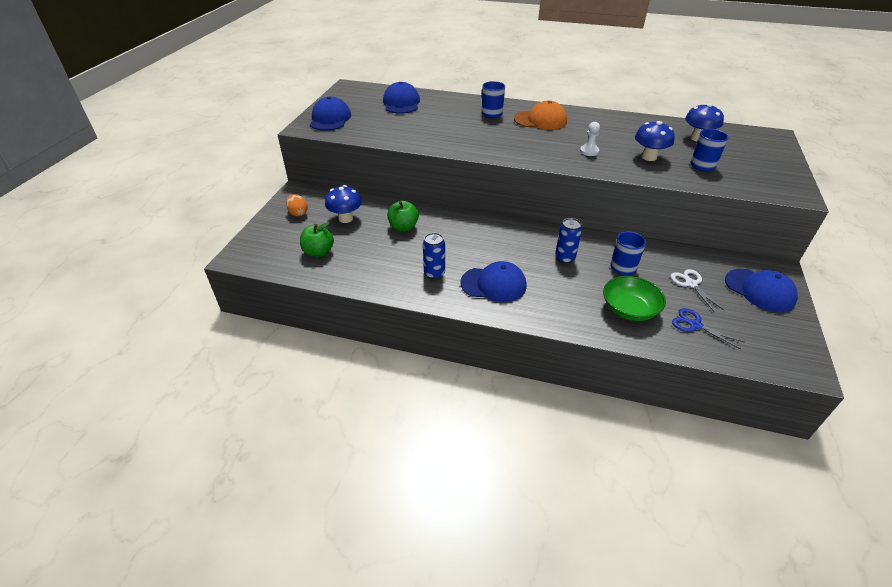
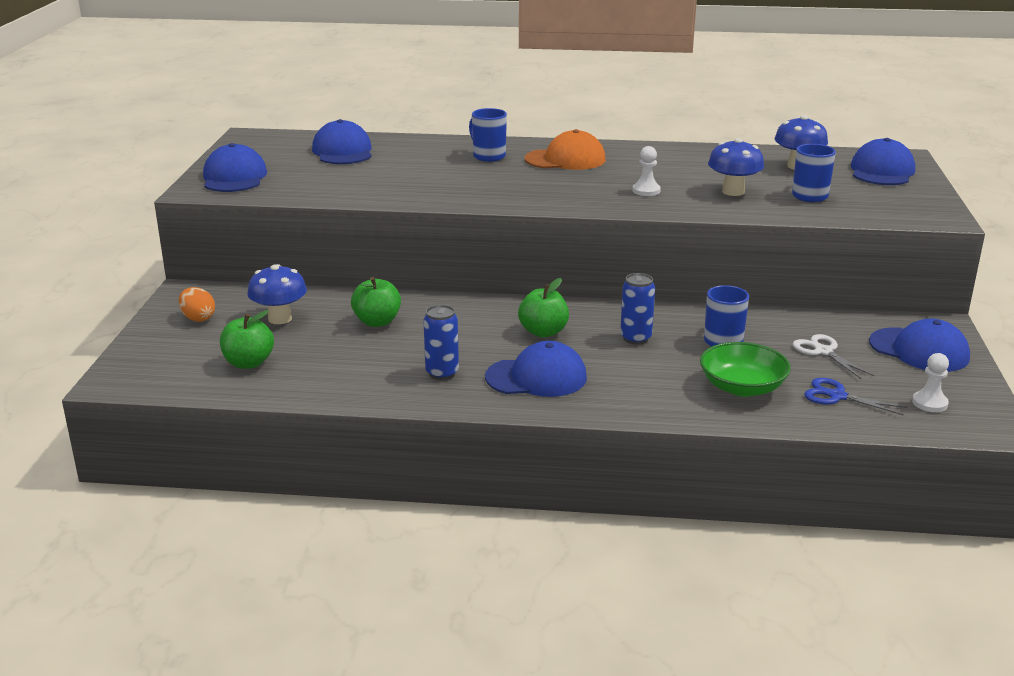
camera: 10 degrees left, 15 degrees down
(505, 246) = (543, 332): none -> green apple
(757, 147) = (882, 171): none -> blue cap
(761, 339) = (929, 403): none -> white pawn

